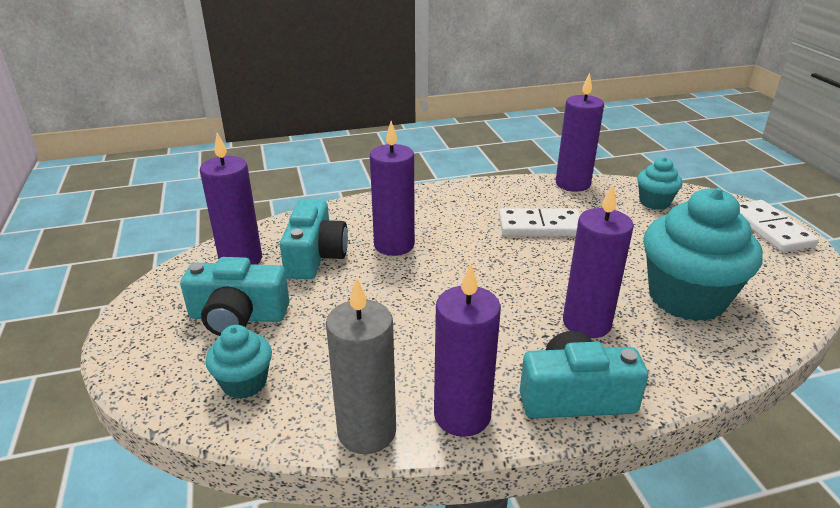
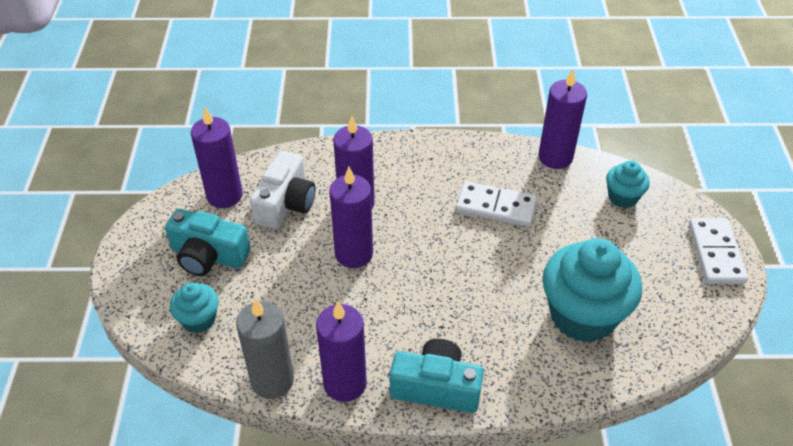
camera: 15 degrees right, 15 degrees up
(315, 256) = (286, 203): turquoise camera -> white camera
(586, 323) = (481, 322): purple candle -> purple candle (354, 254)

